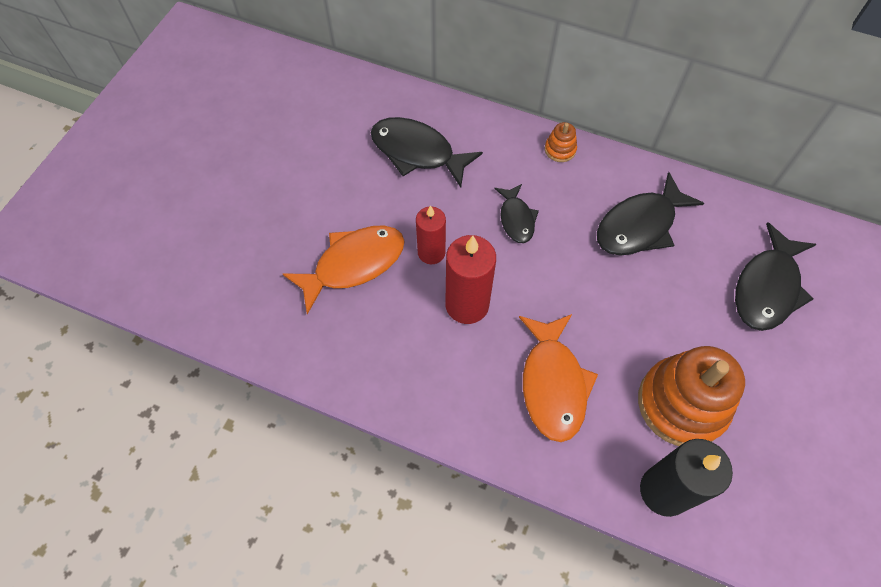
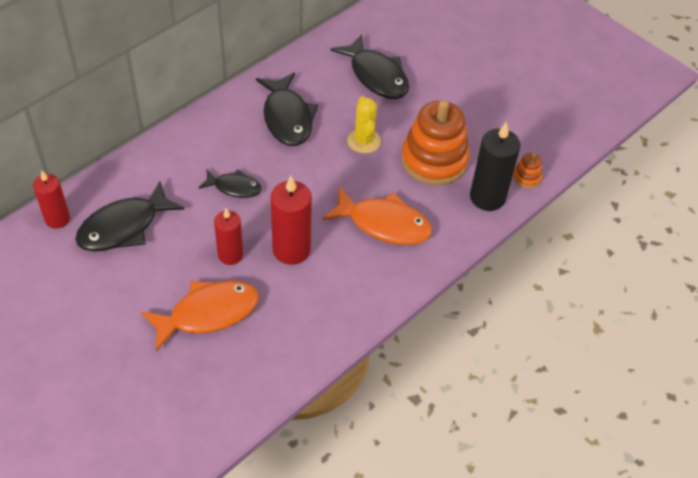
camera: 70 degrees left, 10 degrees down
(353, 264) = (208, 313): orange fish -> orange fish turned 75 degrees clockwise
(399, 101) = (57, 219): none -> red candle
(560, 150) = (188, 133): orange stacking toy -> orange stacking toy (526, 177)
(659, 314) = (364, 141): none -> yellow cactus

